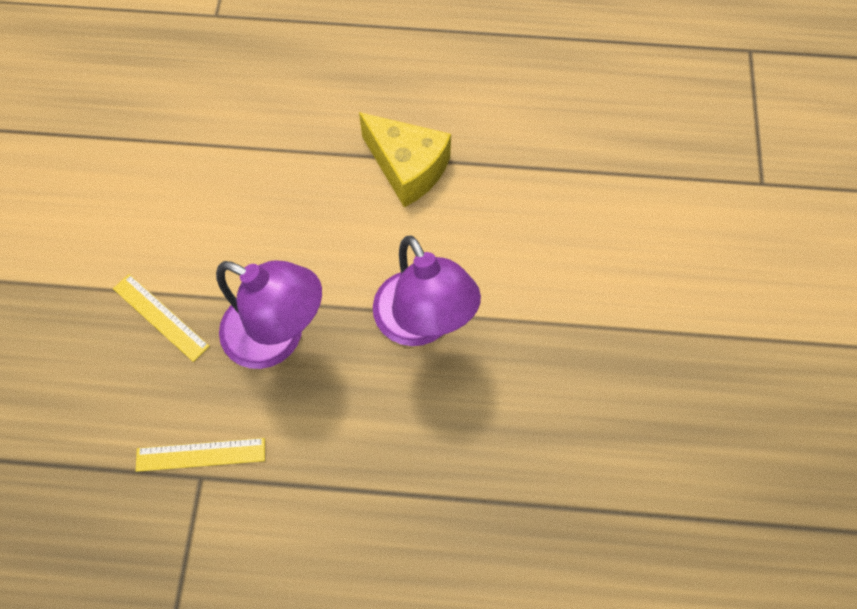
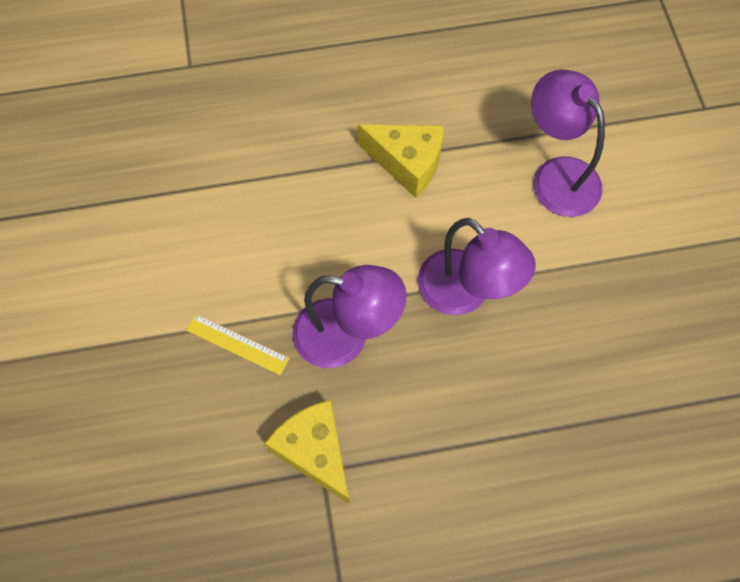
camera: 15 degrees left, 0 degrees up
(201, 455) = (315, 452): yellow ruler -> yellow cheese
(568, 219) = (557, 175): none -> purple lamp

